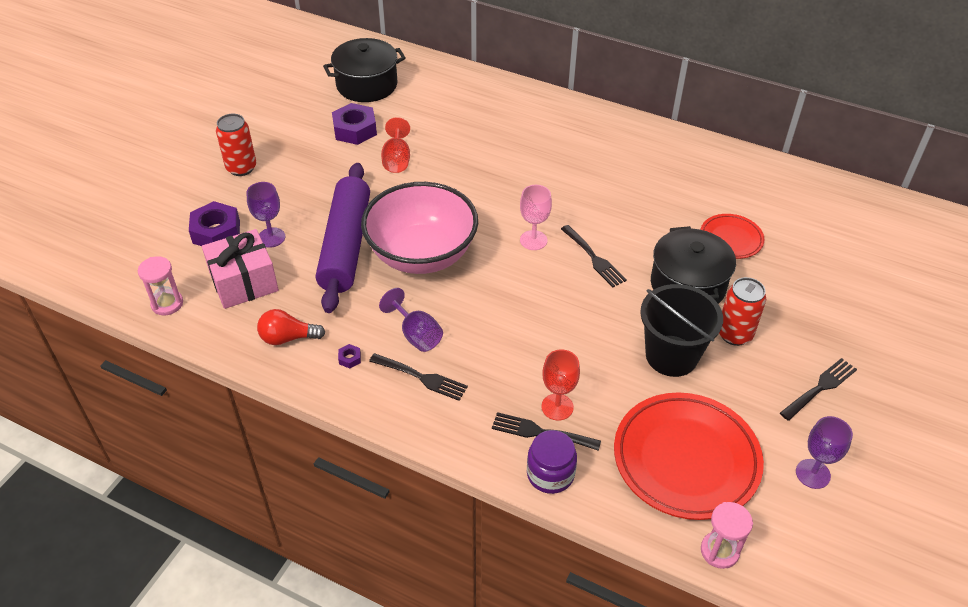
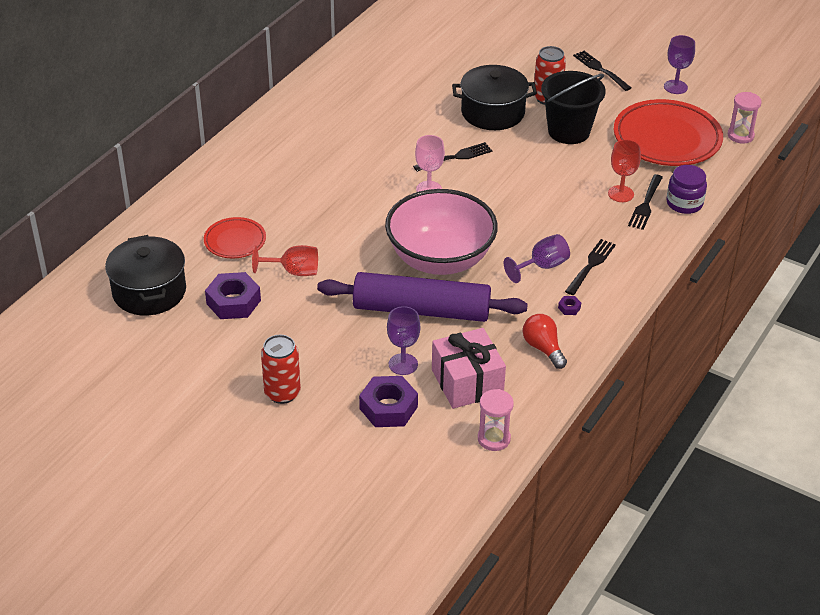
camera: 85 degrees left, 5 degrees down
(288, 338) = (543, 348): red light bulb -> red light bulb turned 150 degrees clockwise
(731, 239) = (440, 83): red plate -> red plate (235, 241)

